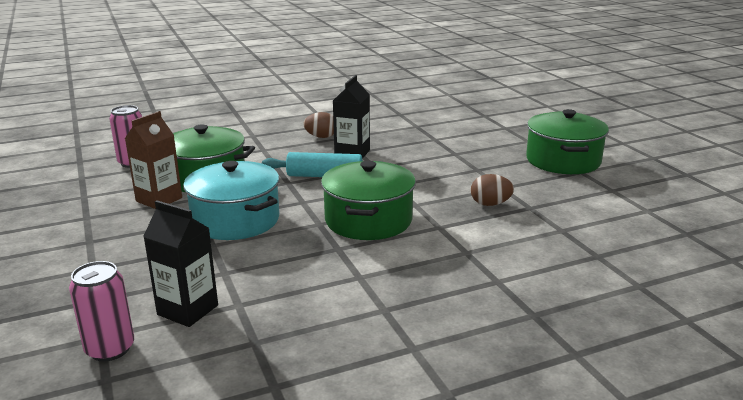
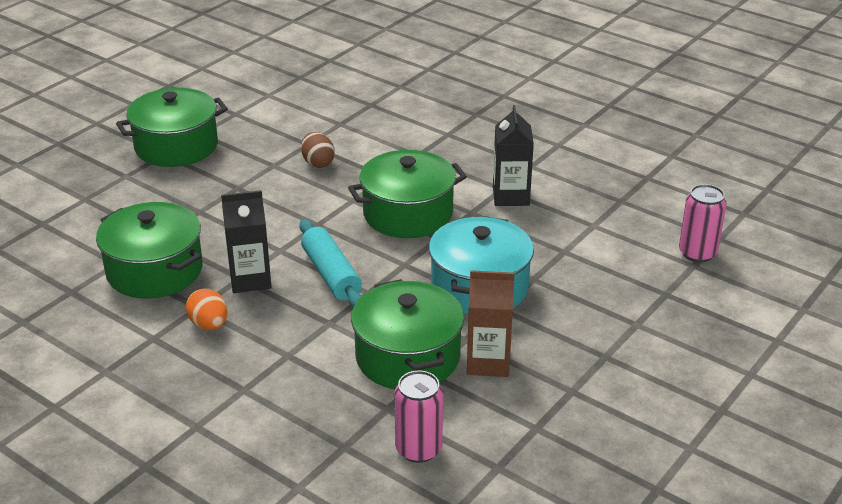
camera: 120 degrees left, 10 degrees up
(188, 310) = (625, 243): black carton -> black carton (511, 196)
(321, 137) = (209, 325): brown egg -> orange egg
(396, 133) = (154, 271): none -> green pot

